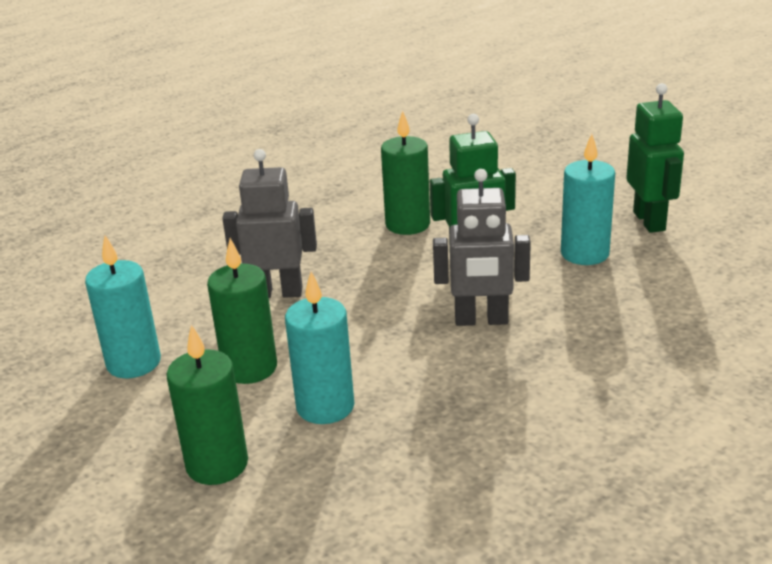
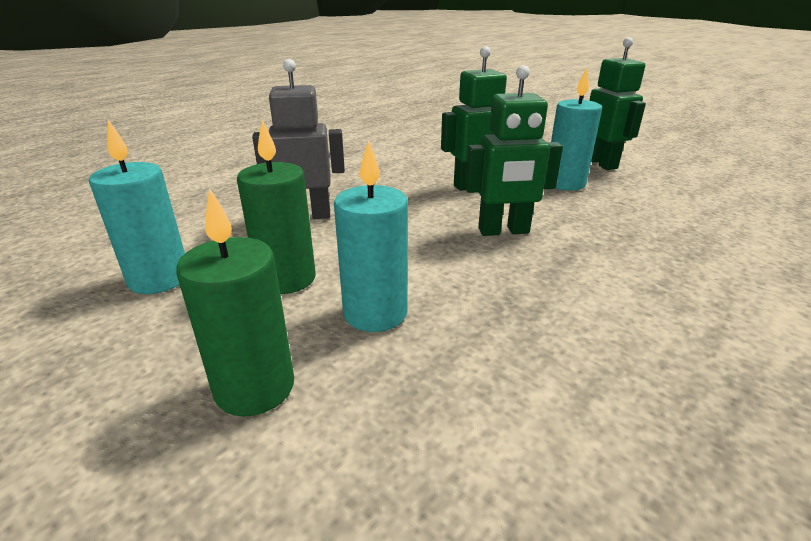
camera: 10 degrees left, 0 degrees up
(407, 224) = (411, 168): green candle -> none
(481, 320) = (503, 231): grey robot -> green robot

